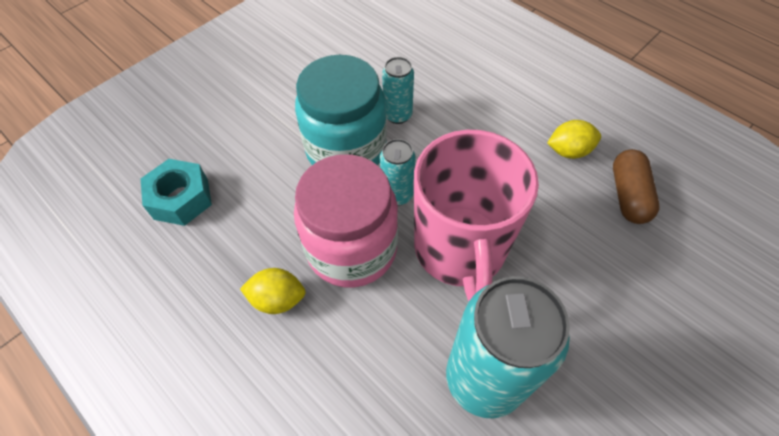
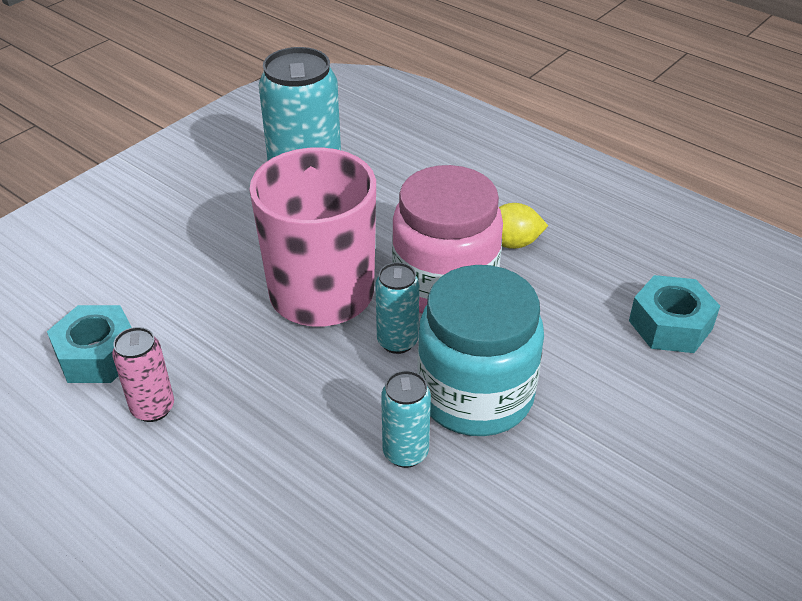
camera: 175 degrees right, 15 degrees down
(568, 151) = (153, 408): yellow lemon -> pink can
(628, 195) = (98, 355): brown capsule -> turquoise nut

